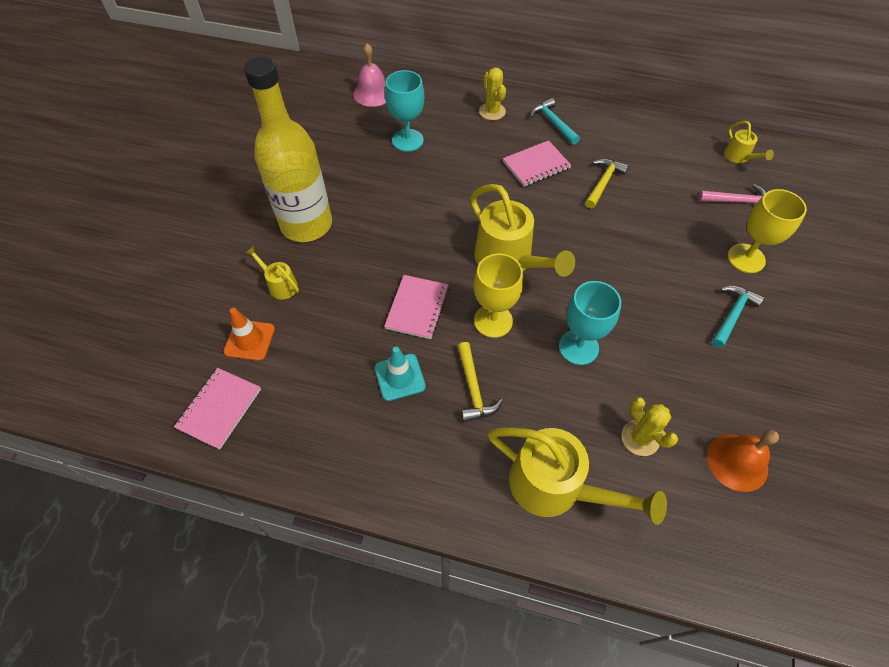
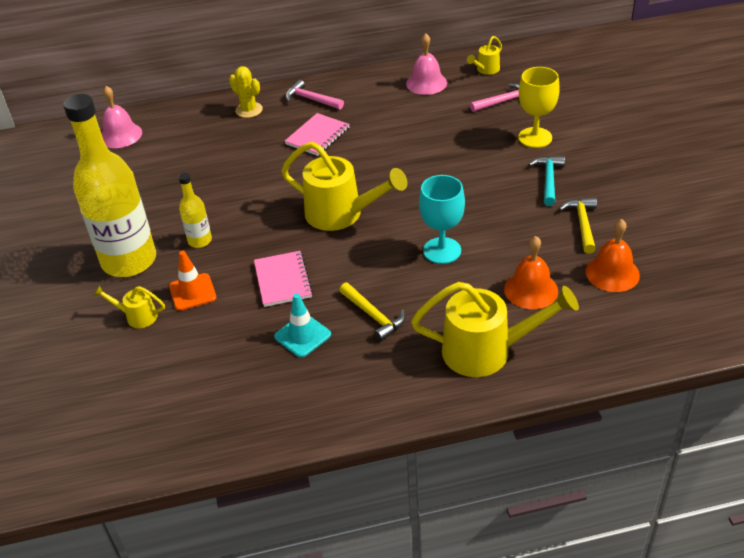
camera: 25 degrees left, 15 degrees down
(219, 408) = (147, 432): pink notebook -> none
(249, 340) = (138, 369): orange traffic cone -> orange traffic cone (192, 292)
(373, 231) = (200, 241): none -> yellow bottle
(407, 140) = (183, 160): turquoise goblet -> none
(493, 321) = (357, 262): yellow goblet -> none
(553, 123) = (311, 99): turquoise hammer -> pink hammer
(603, 182) = (385, 128): yellow hammer -> yellow hammer (582, 224)
(640, 438) = (531, 290): yellow cactus -> orange bell
(671, 148) = (426, 83): none -> pink bell
(739, 157) = (485, 70): yellow watering can -> yellow watering can turned 90 degrees clockwise

